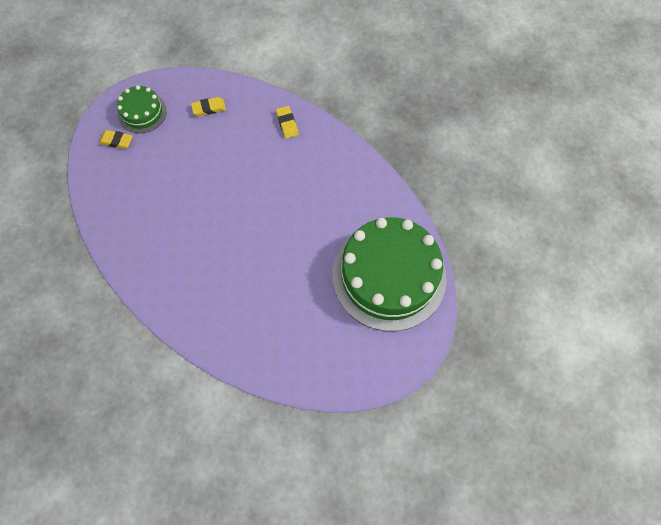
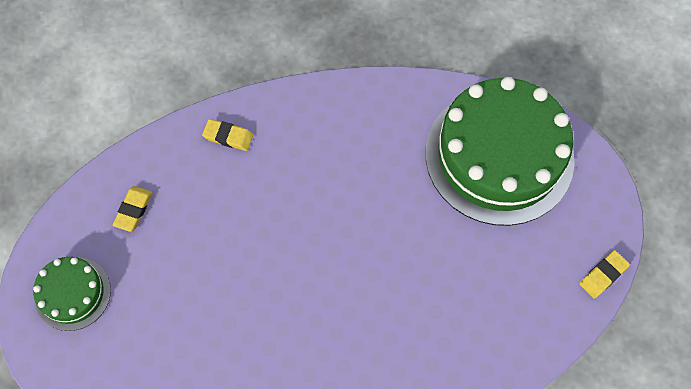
camera: 55 degrees left, 0 degrees up
(116, 141) = (90, 350): yellow eraser -> yellow eraser (603, 275)

